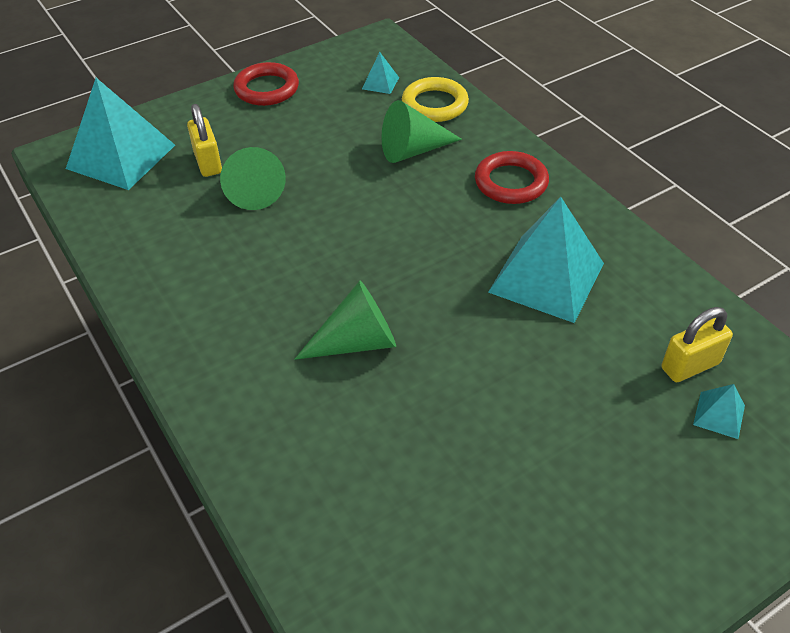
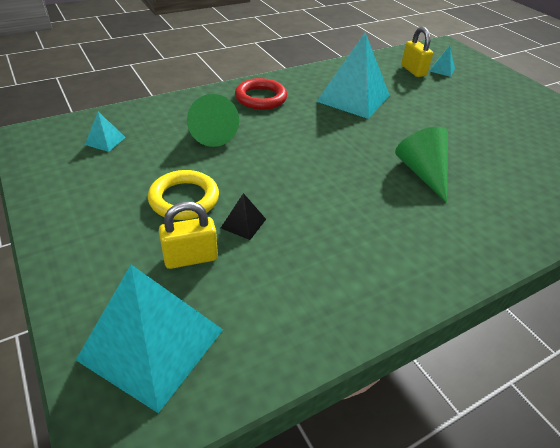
camera: 90 degrees left, 5 degrees down
(253, 189) = (243, 223): green cone -> black pyramid
(267, 89) = (71, 212): red ring -> none
(435, 104) = (153, 117): yellow ring -> yellow ring (184, 199)

